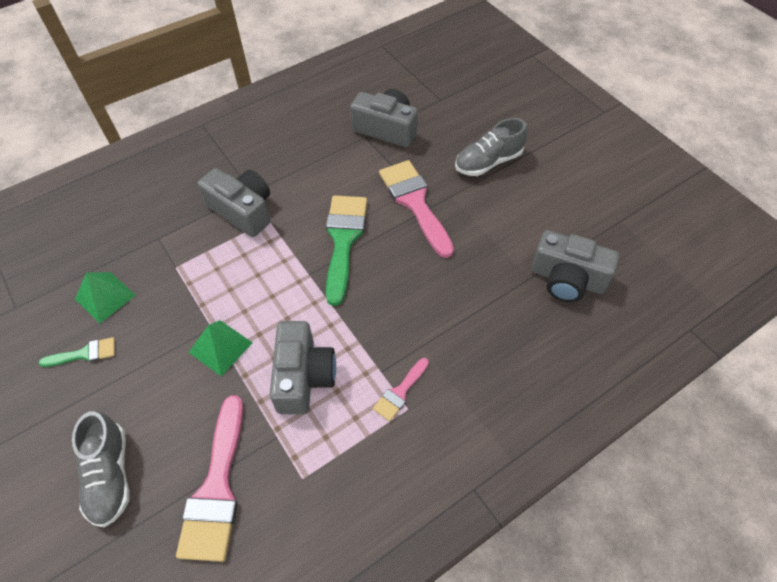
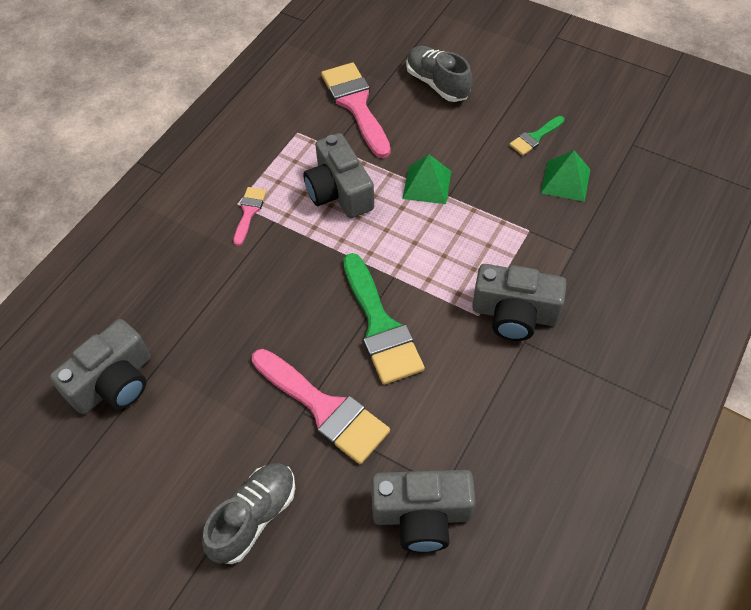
camera: 155 degrees right, 0 degrees up
(567, 279) = (114, 382): grey camera -> grey camera turned 135 degrees clockwise

